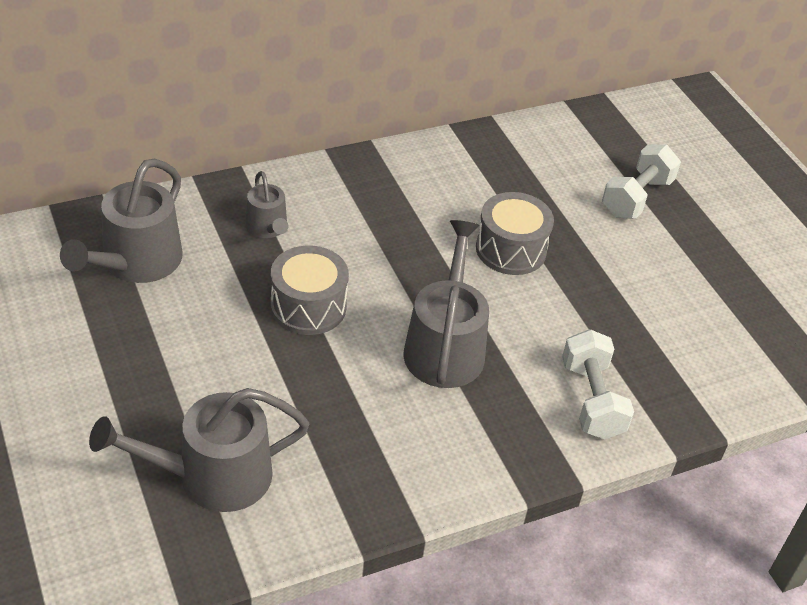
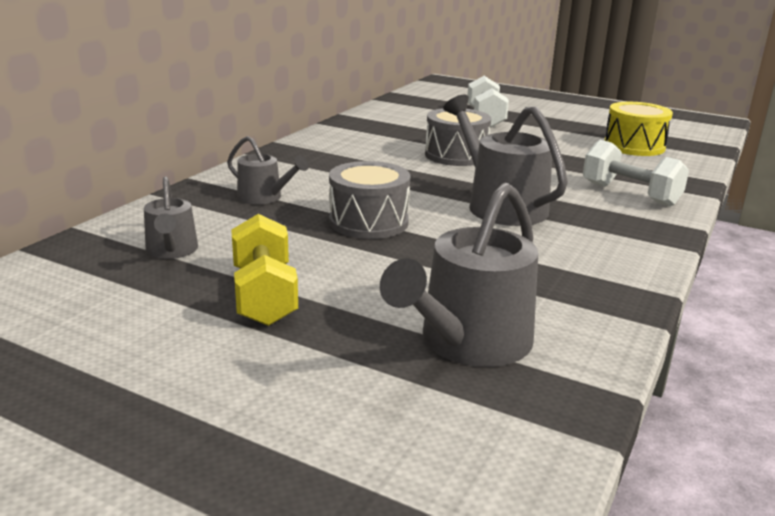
camera: 35 degrees left, 20 degrees down
(136, 262) = (172, 251): grey watering can -> grey watering can, size x0.56
(142, 348) = (264, 296): none -> yellow dumbbell
(728, 331) = (634, 146): none -> yellow drum

